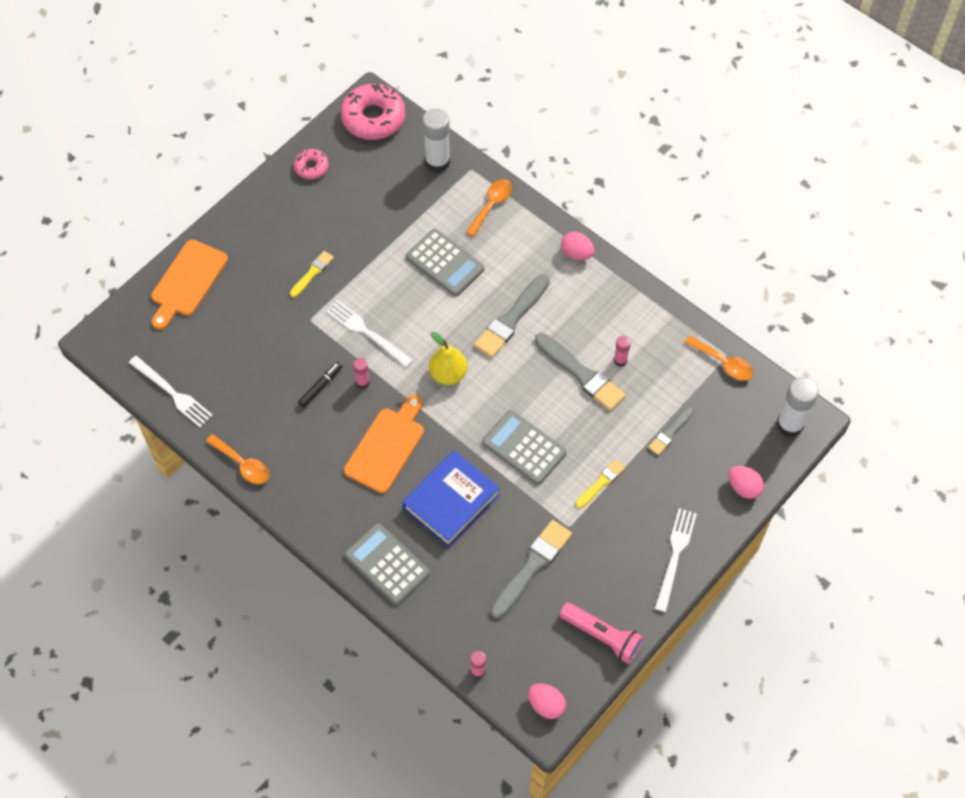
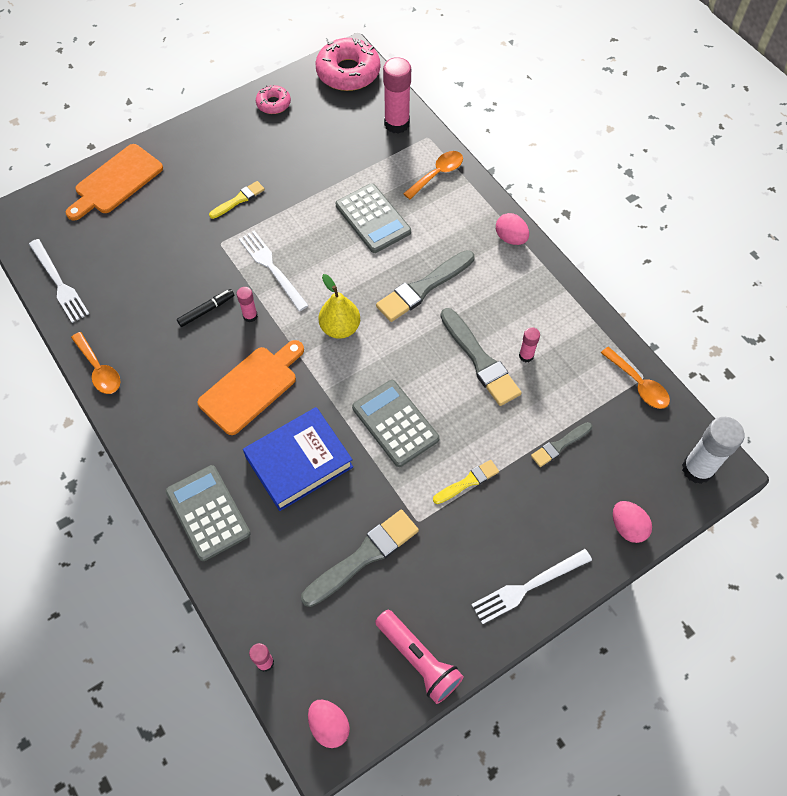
camera: 15 degrees right, 0 degrees up
(437, 162) = (397, 124): white glue stick -> pink glue stick
(675, 556) = (528, 586): white fork -> white fork turned 150 degrees counterclockwise

